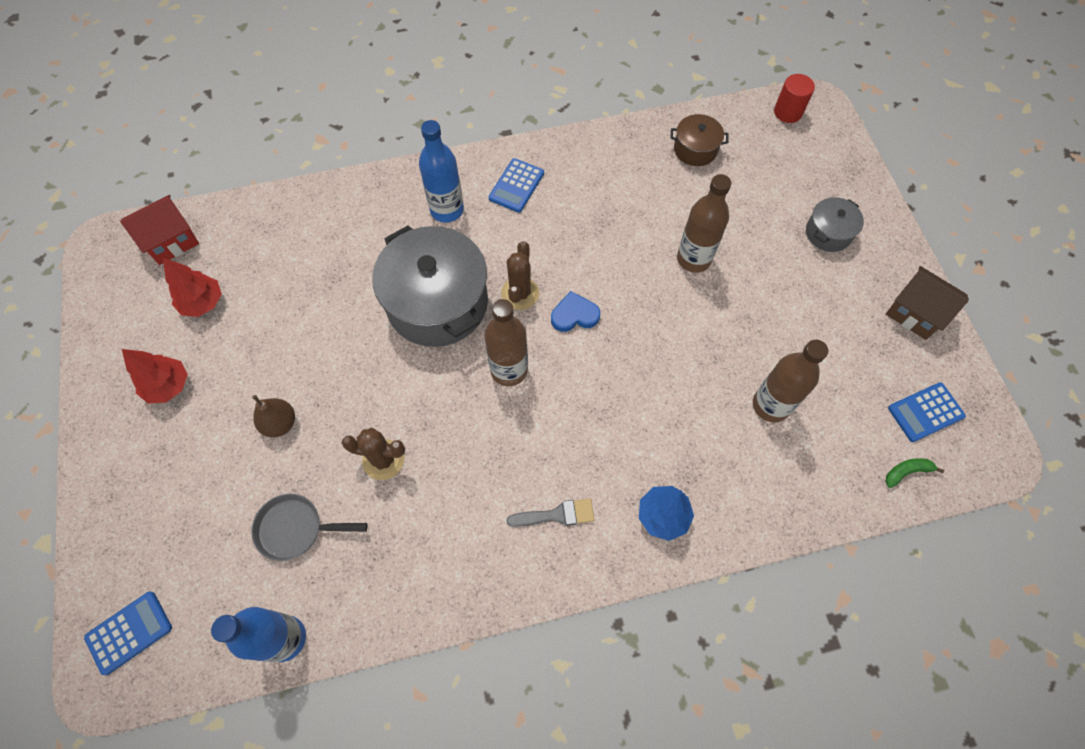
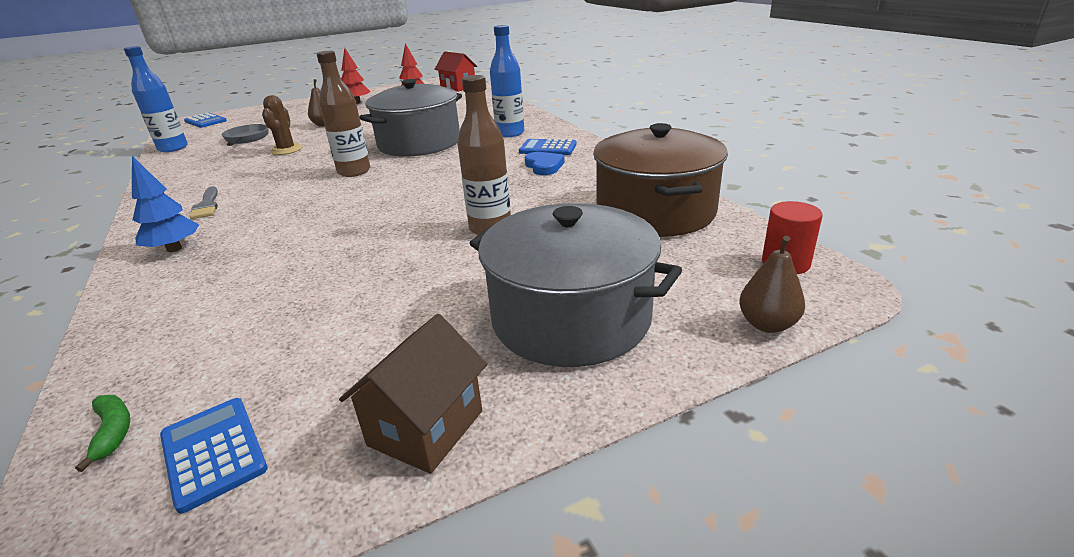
camera: 80 degrees right, 35 degrees down
(520, 293) = (431, 165): brown cactus -> none
(574, 315) = (410, 185): blue heart -> blue heart (544, 166)
(695, 149) = (655, 211): brown pot -> brown pot, size x2.08
(770, 405) = (279, 296): brown bottle -> none
(828, 233) = (571, 318): grey pot -> grey pot, size x2.08
(849, 148) = (767, 324): none -> brown pear

